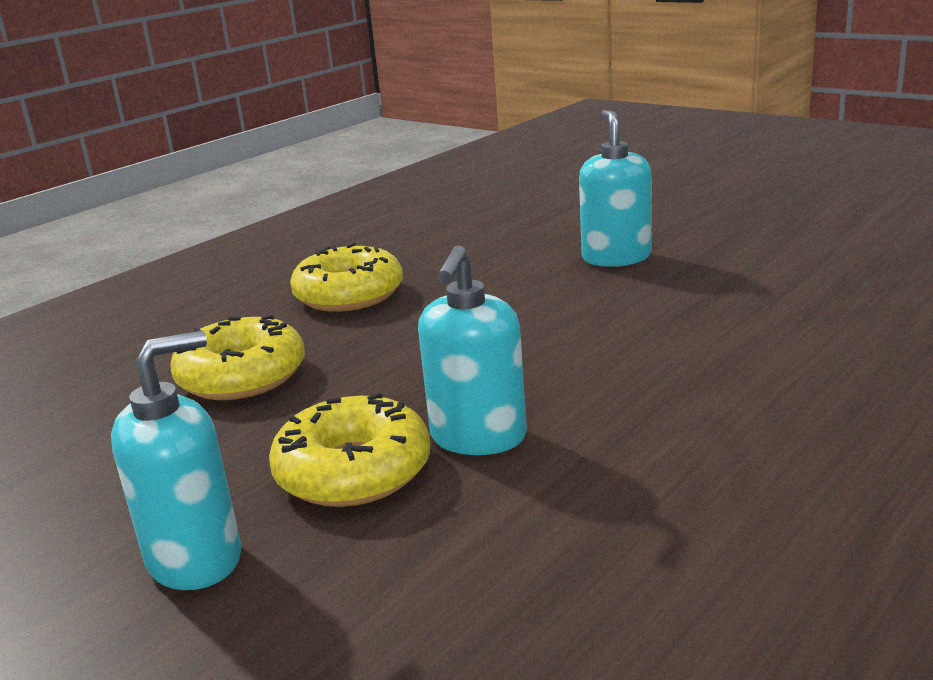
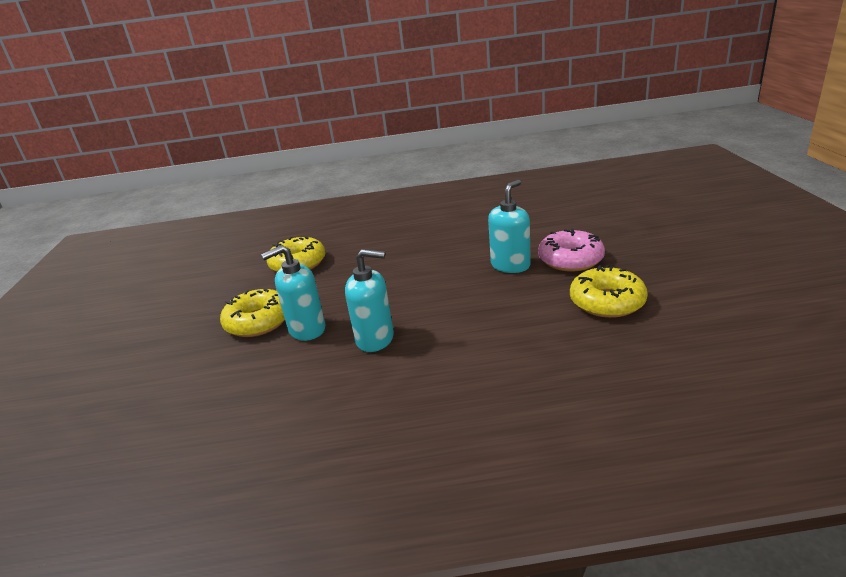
camera: 45 degrees right, 5 degrees up
(195, 559) = (183, 329): turquoise soap dispenser -> turquoise soap dispenser (375, 339)
(349, 295) = (385, 240): yellow donut -> yellow donut (607, 302)
(676, 229) = (570, 259): none -> pink donut

